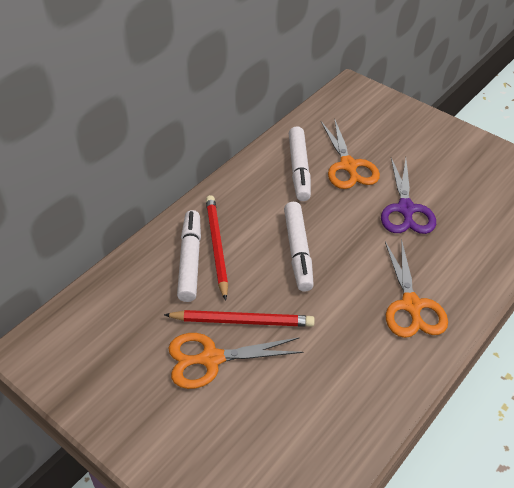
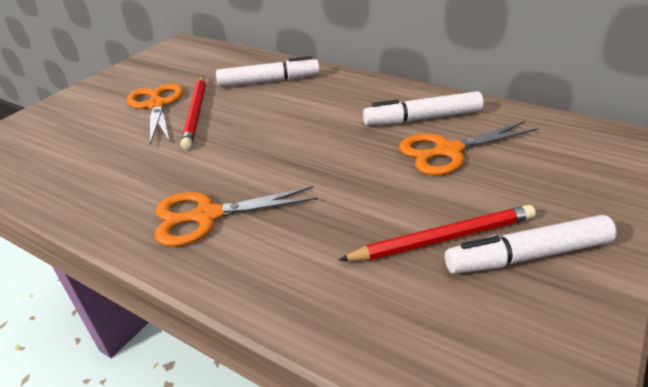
camera: 85 degrees right, 10 degrees down
(217, 247) = (288, 90): red pencil -> red pencil (442, 239)
(298, 251) = (288, 131): white marker -> white marker (527, 256)
(406, 209) = (381, 204): purple scissors -> none

